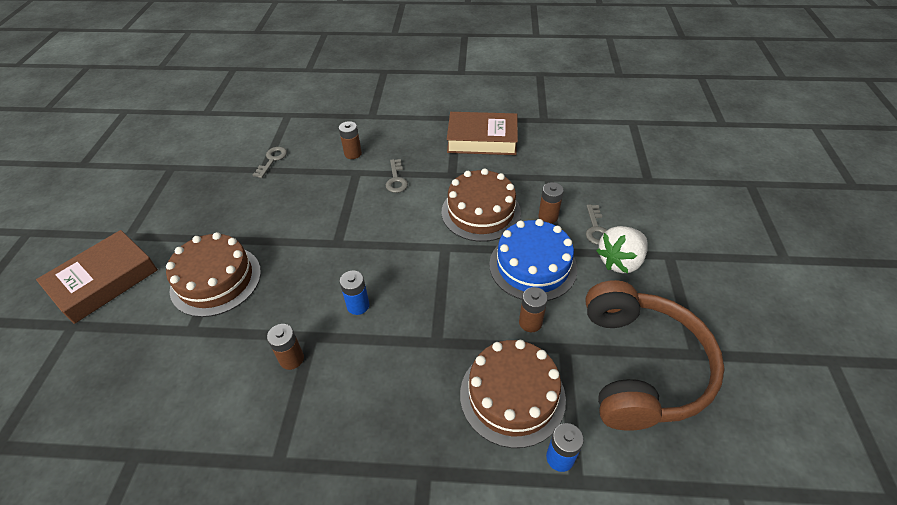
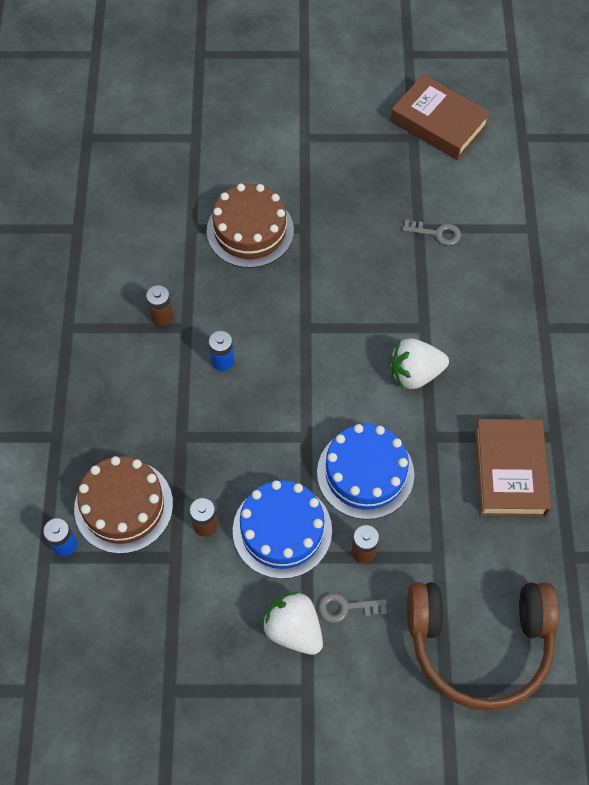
camera: 85 degrees right, 15 degrees up
(104, 281) = (245, 140): brown book -> brown book (438, 123)
(353, 154) = (459, 318): brown battery -> none
(396, 179) = (415, 373): grey key -> white strawberry
(481, 212) = (365, 473): brown cake -> blue cake
(640, 366) = (154, 629): brown headphones -> brown headphones (479, 643)

